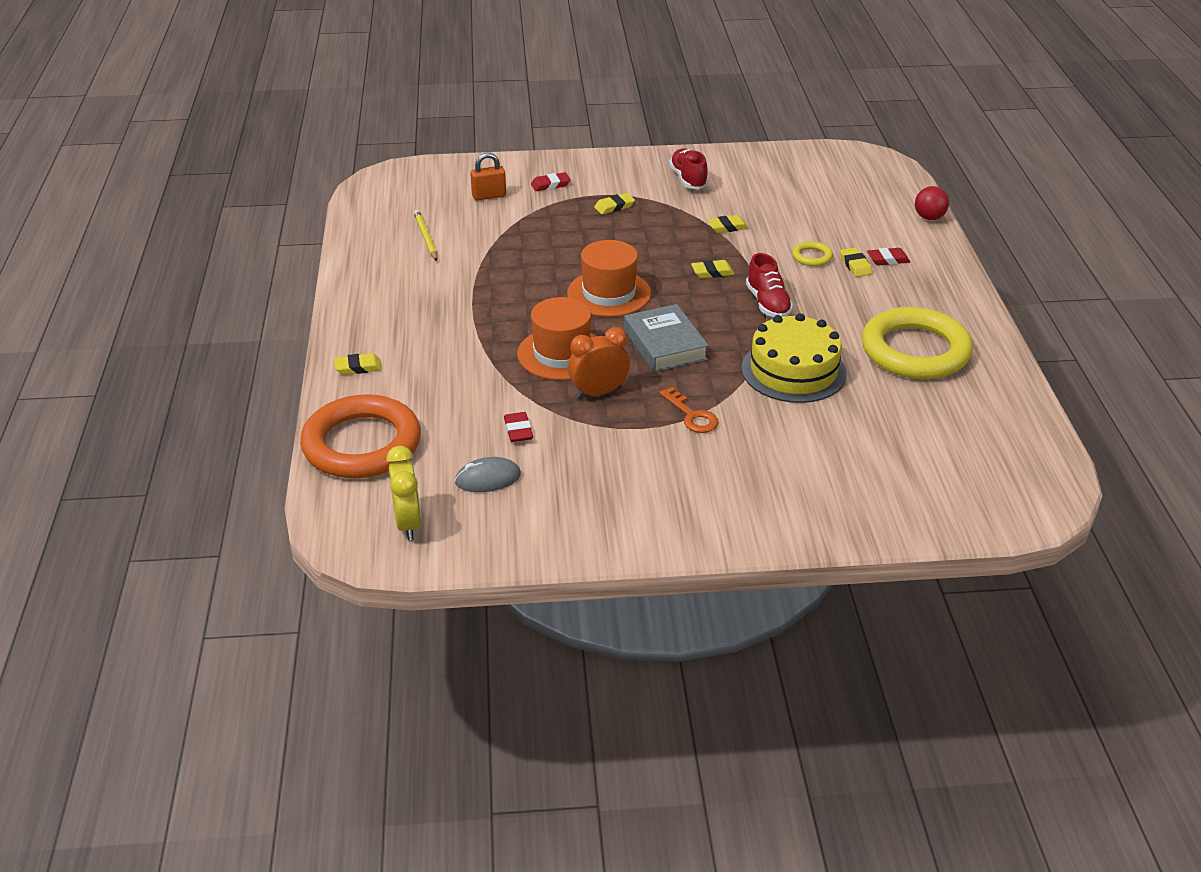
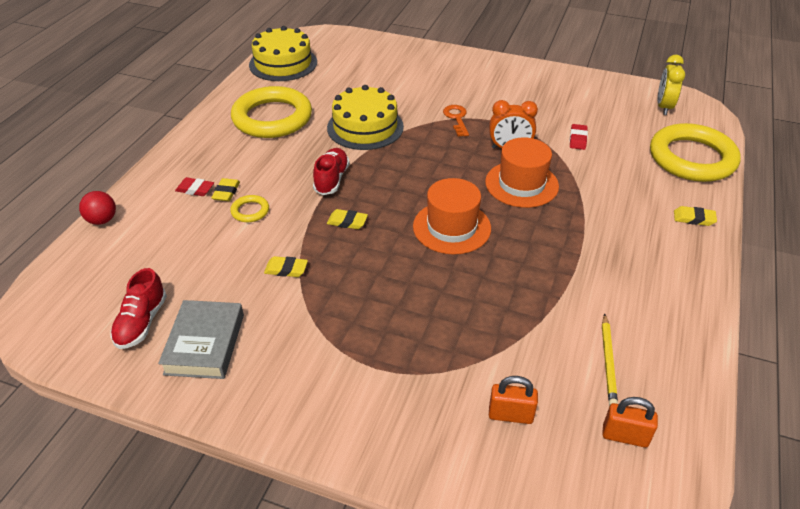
camera: 155 degrees left, 5 degrees up
(362, 444) = (692, 158): orange ring -> yellow ring
(405, 205) = (625, 436): none -> orange padlock
(488, 479) = (608, 117): grey mouse -> none
(550, 185) = (424, 409): red eraser -> none
(614, 206) = (374, 340): yellow eraser -> none
(665, 345) = (438, 169): grey book -> grey book (205, 344)
(688, 179) = (259, 358): red shoe -> red shoe (142, 322)
(1011, 434) = (283, 63): none -> yellow cake

